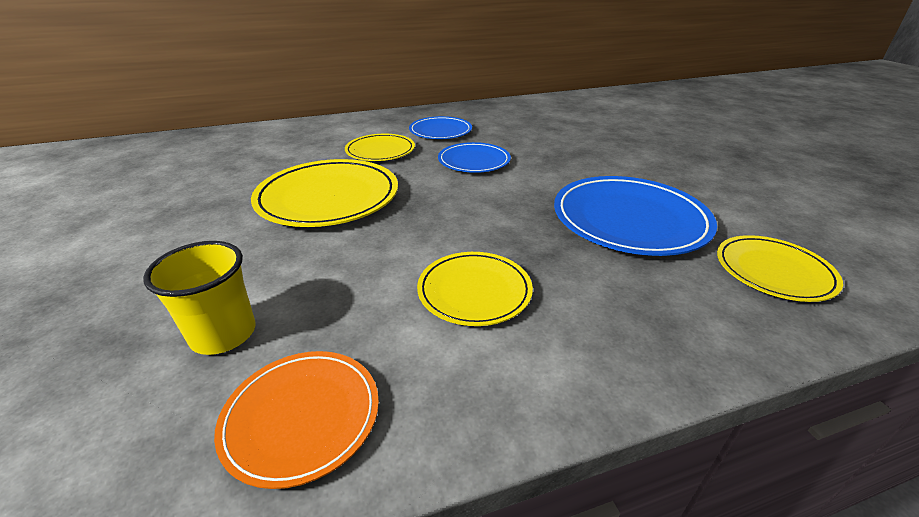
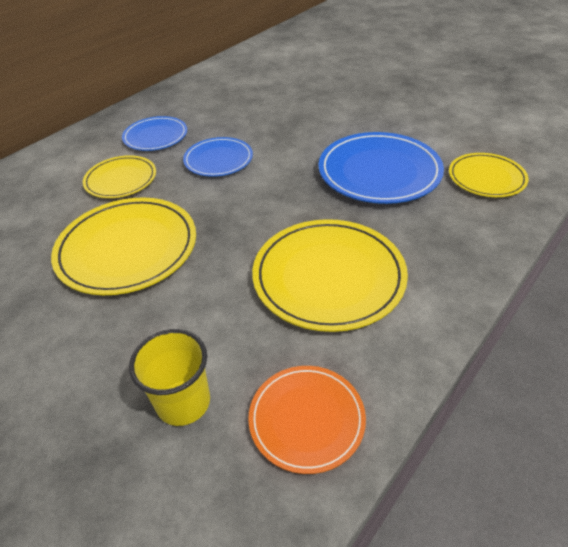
camera: 30 degrees left, 10 degrees up
(474, 291) = (328, 277): yellow plate -> yellow plate, size x1.67

